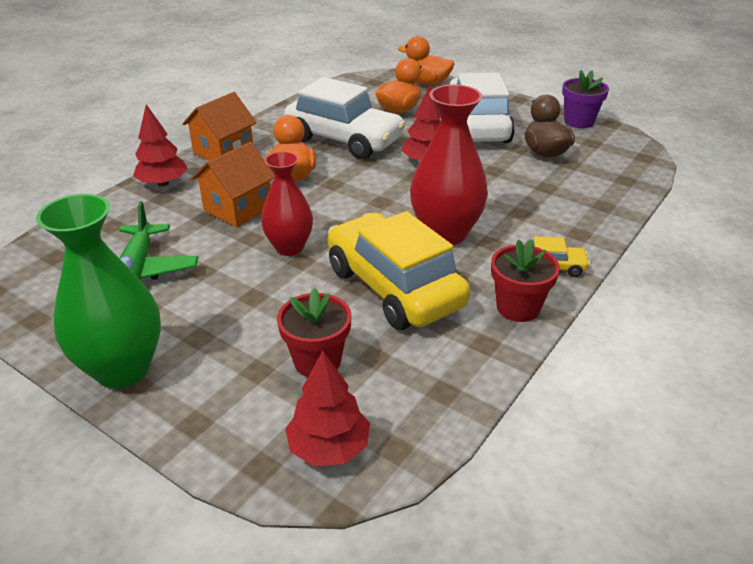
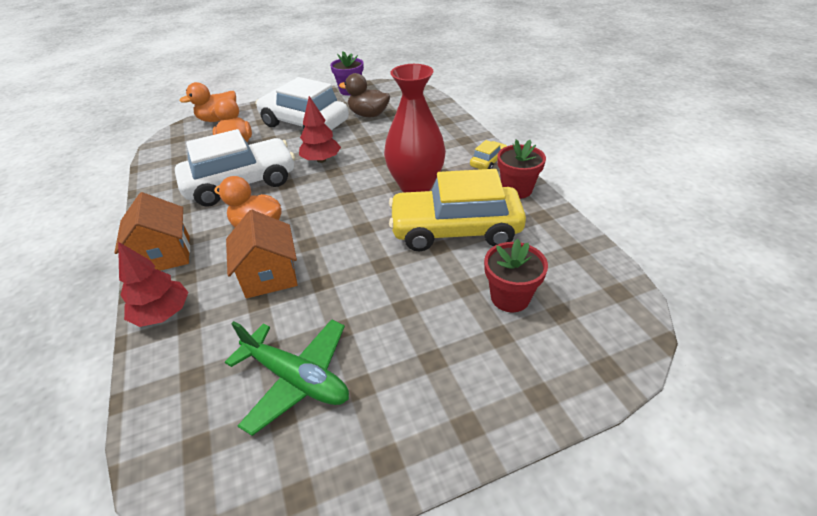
camera: 55 degrees left, 5 degrees up
(123, 369) = (439, 430): green vase -> none
(289, 247) = (358, 264): red vase -> none
(328, 447) = (604, 323): red tree -> none

